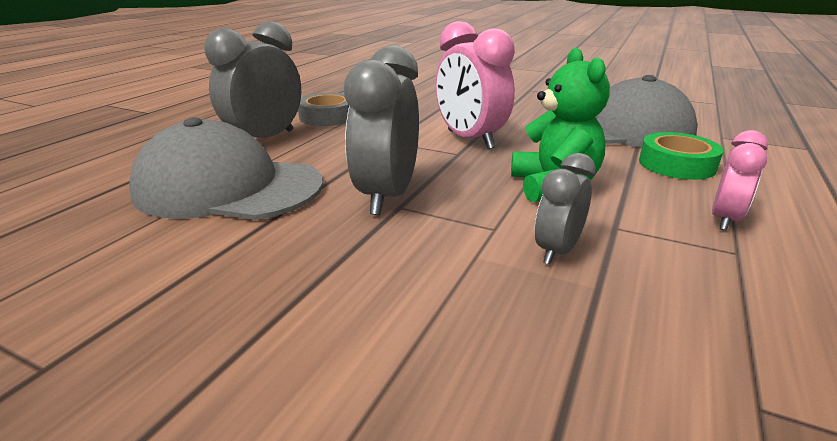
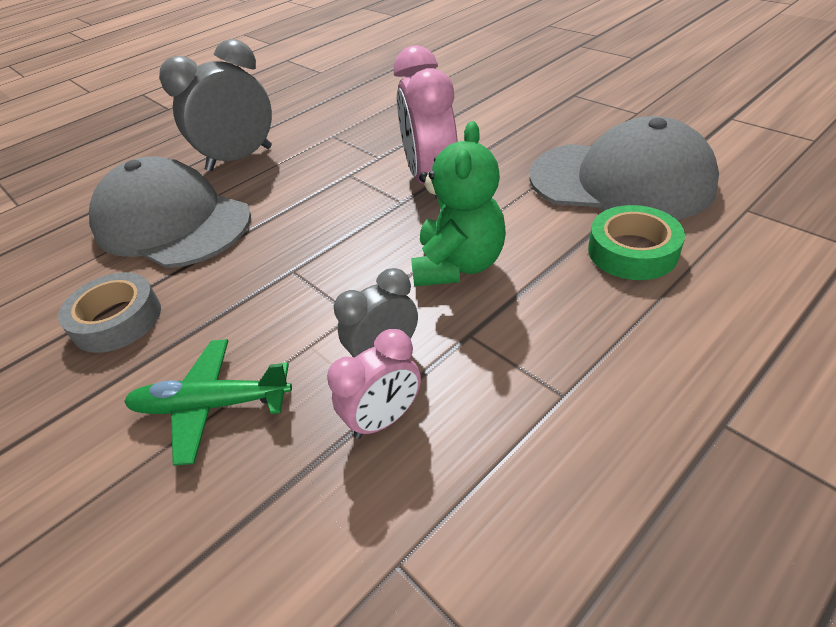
camera: 25 degrees right, 15 degrees up
(327, 117) = (316, 129): grey tape -> grey tape (117, 320)
(387, 196) = (290, 255): grey clock -> none
(419, 321) = (212, 405): none -> green plane
(724, 219) = (599, 347): pink clock -> pink clock (384, 419)

